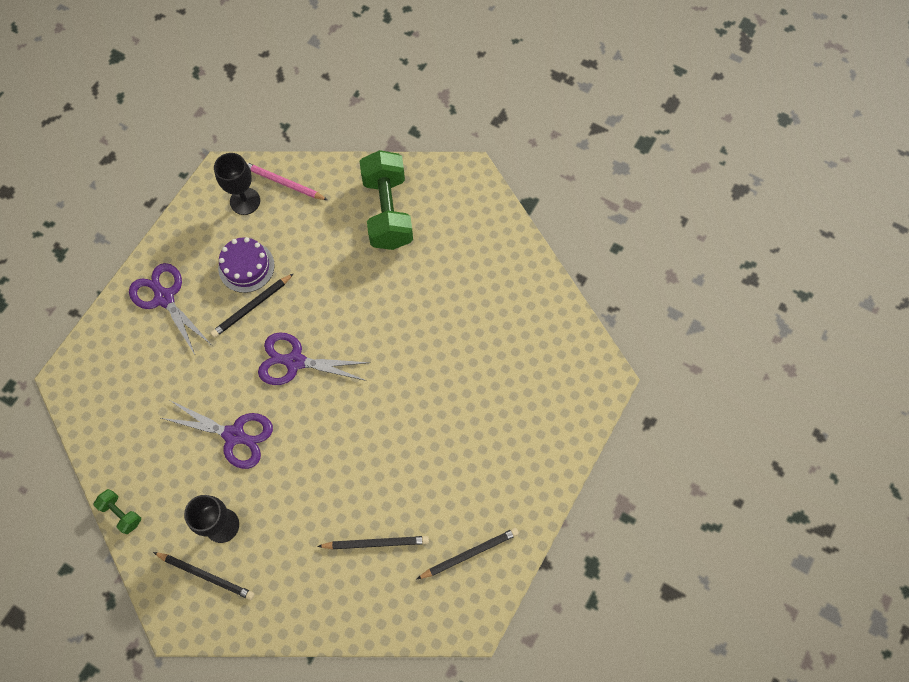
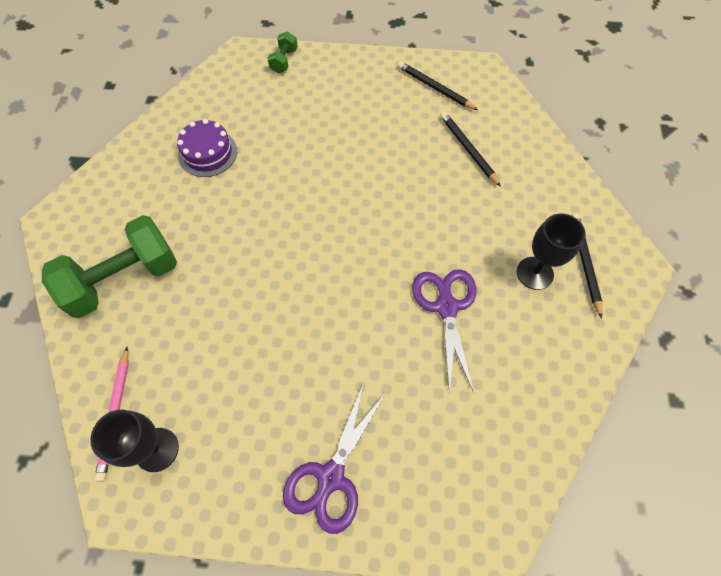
camera: 115 degrees left, 5 degrees down
(121, 513) = (589, 374): green dumbbell -> green dumbbell (284, 61)
(246, 266) = (249, 398): purple cake -> purple cake (208, 153)
(252, 307) = (297, 364): black pencil -> none
(295, 361) = (340, 288): purple scissors -> none

